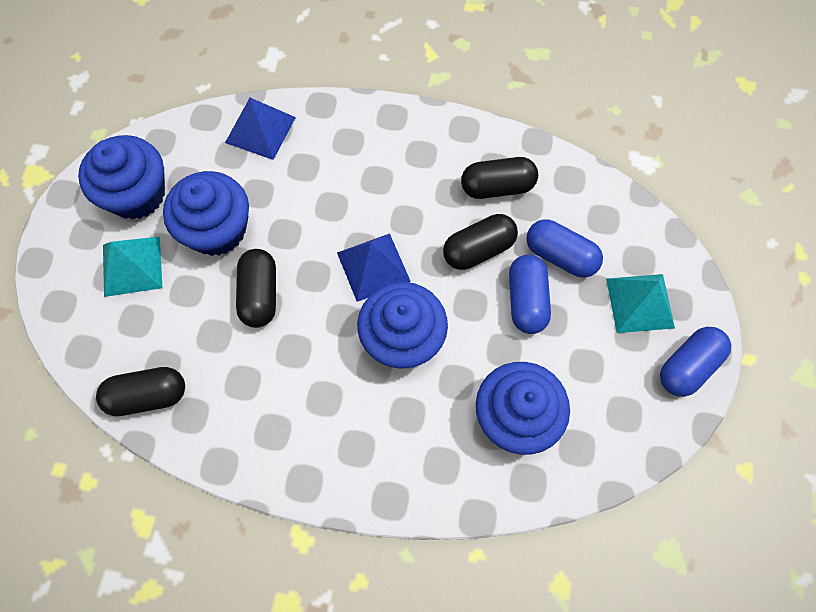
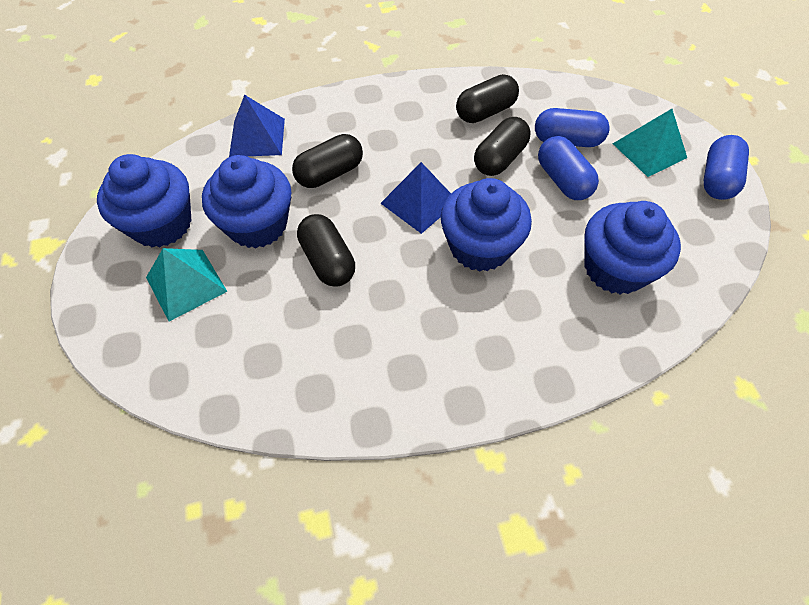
camera: 25 degrees left, 10 degrees down
(147, 396) = (261, 393): black capsule -> black capsule (330, 173)

